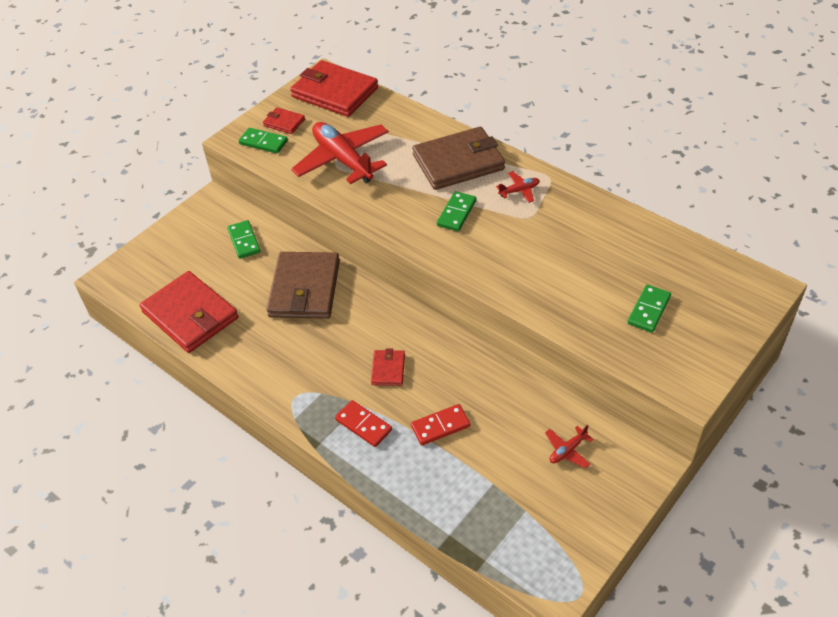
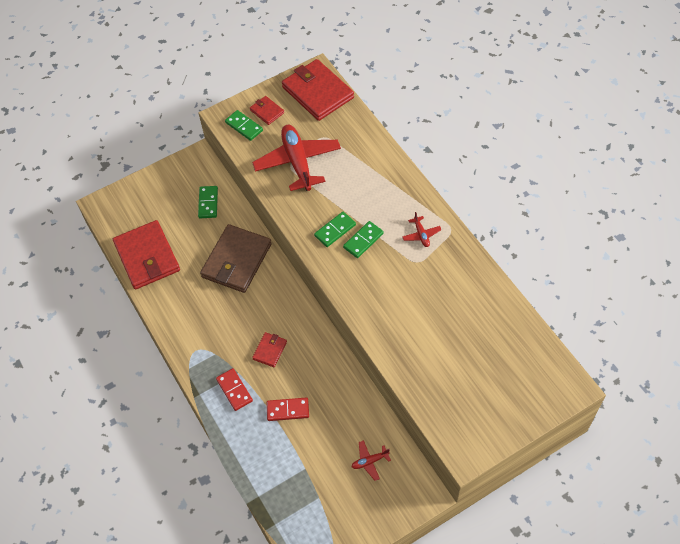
camera: 20 degrees right, 10 degrees up
(458, 162) = (385, 192): brown wallet -> none
(519, 191) = (421, 234): red plane -> red plane turned 75 degrees clockwise
(648, 310) = (468, 376): green domino -> green domino (335, 230)

